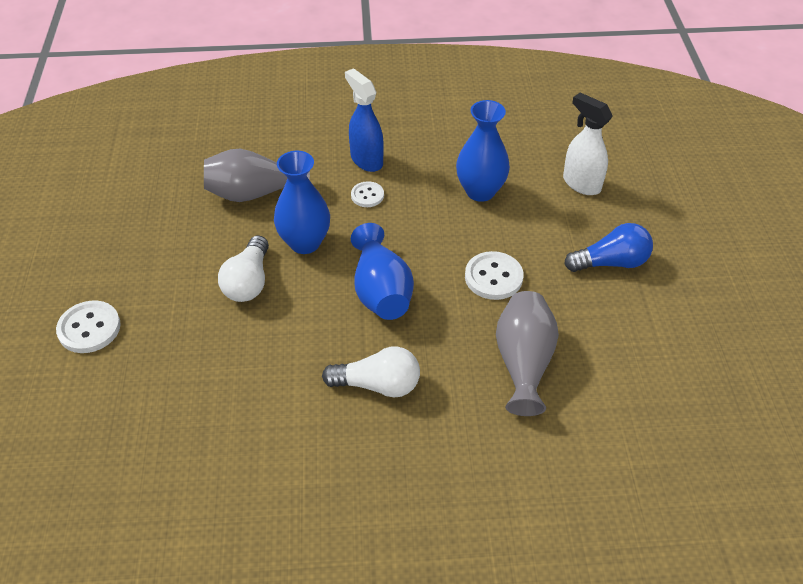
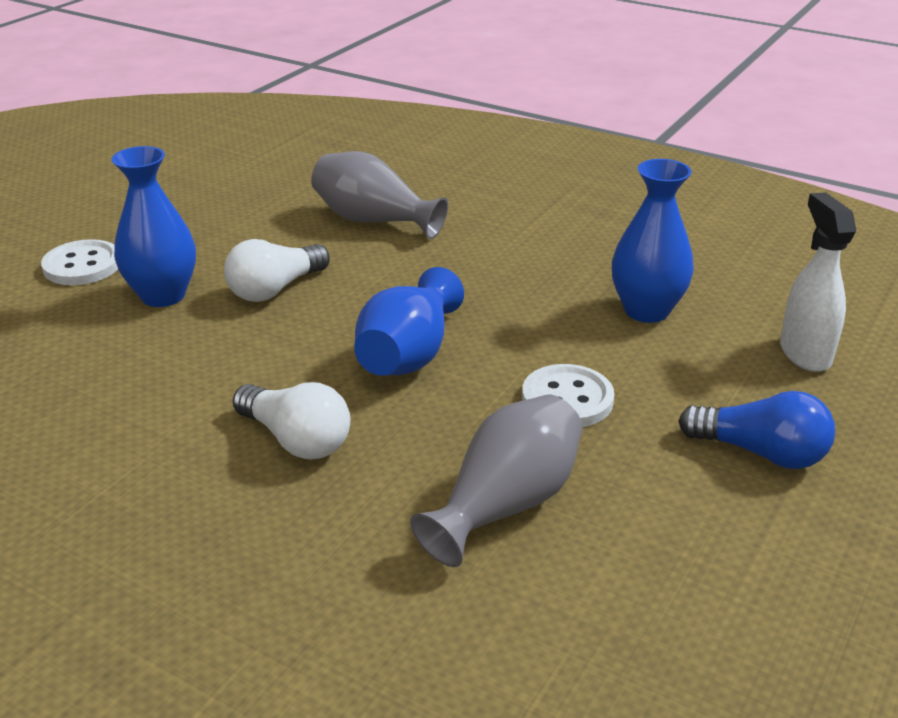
camera: 35 degrees right, 15 degrees down
(305, 243) = (375, 280): blue vase -> blue vase (163, 295)
(366, 160) = (533, 235): blue spray bottle -> none
(367, 195) = (497, 265): white button -> none

